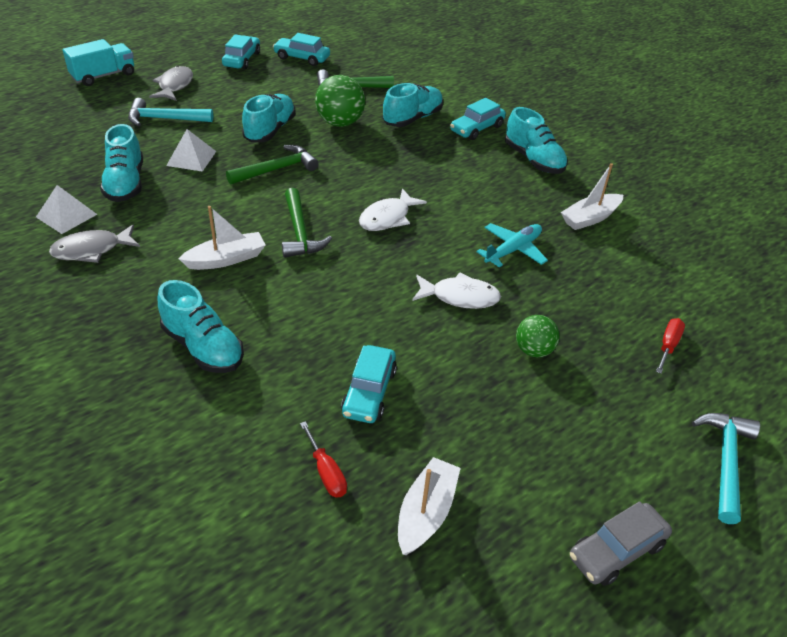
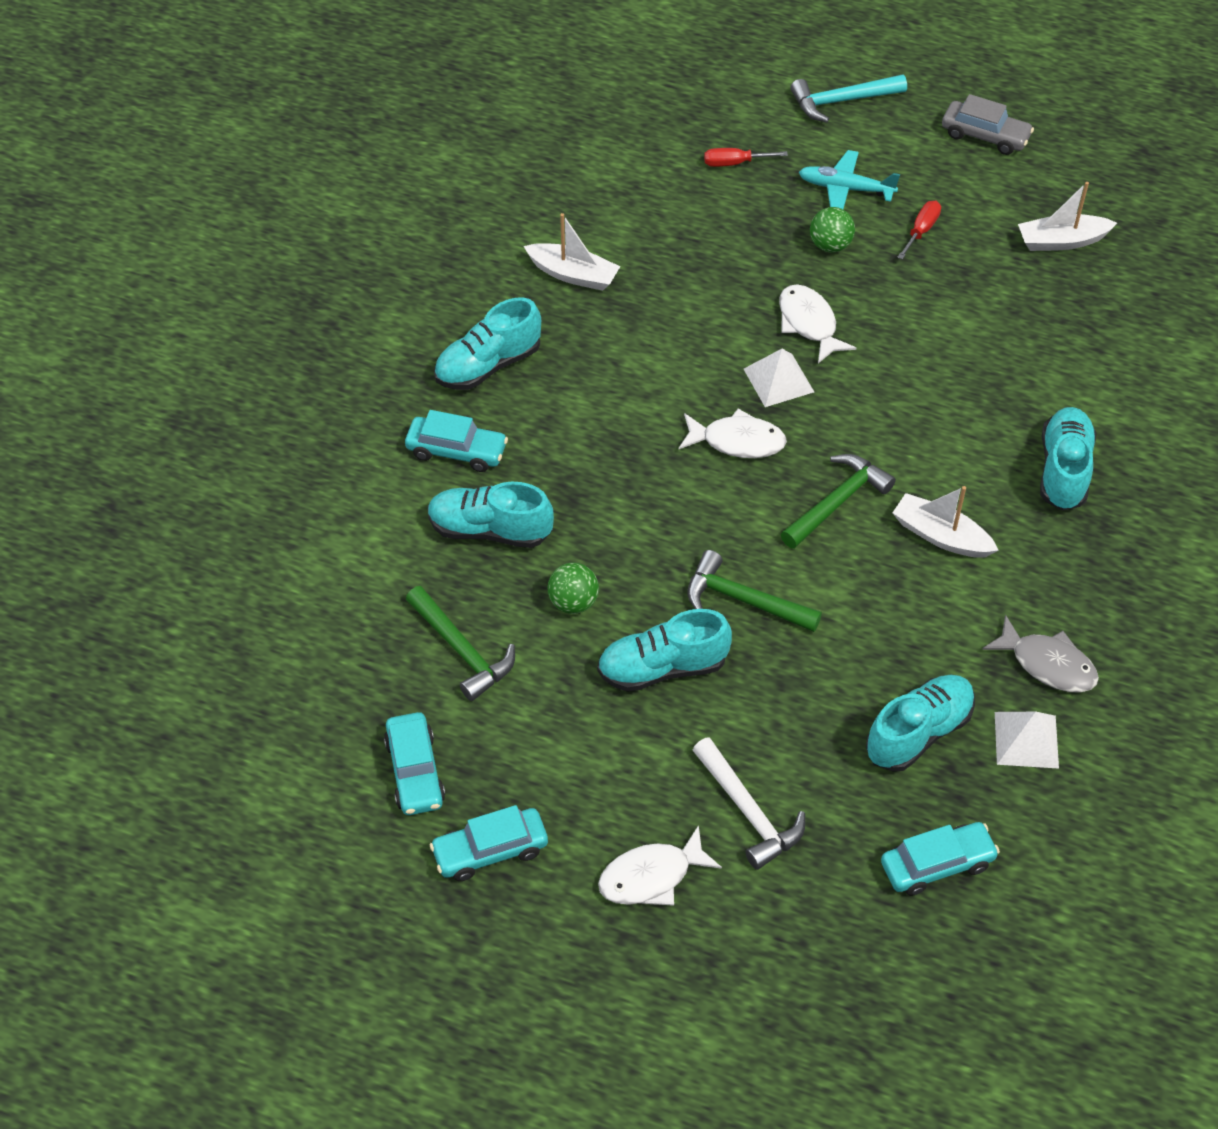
camera: 120 degrees left, 10 degrees up
(103, 76) = (709, 1003): turquoise truck -> none
(165, 119) = (748, 811): turquoise hammer -> white hammer
(174, 86) = (651, 876): grey fish -> white fish
(191, 158) = (805, 706): white pyramid -> white pyramid (778, 380)
(326, 472) = (1090, 312): red screwdriver -> red screwdriver (921, 230)
(340, 123) = (573, 602): green ball -> green ball, size x0.62
(369, 392) = (990, 328): turquoise car -> turquoise car (937, 865)
(512, 250) = (694, 314): turquoise plane -> turquoise plane (846, 189)
(533, 160) = (488, 365): turquoise shoe -> turquoise shoe turned 150 degrees counterclockwise

